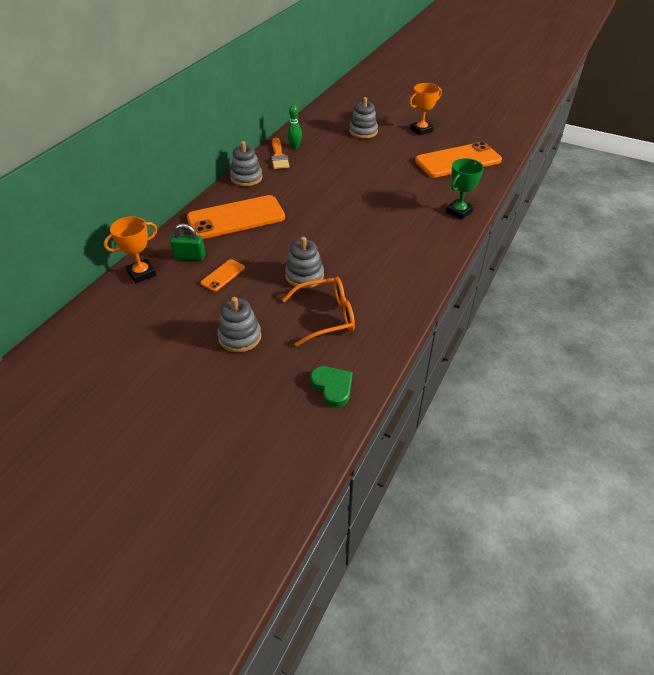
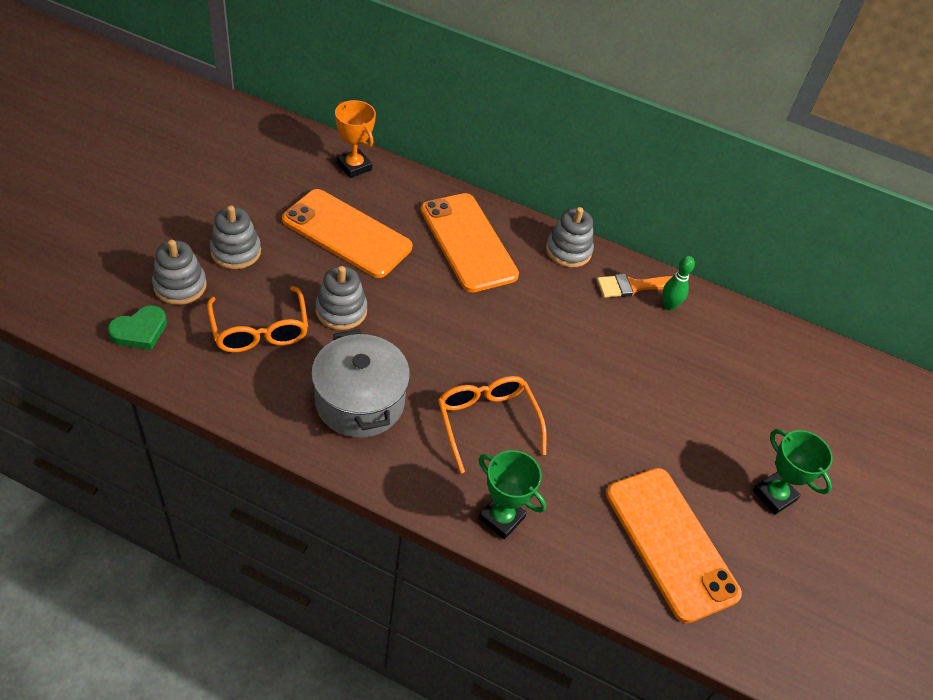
camera: 80 degrees right, 5 degrees up
(190, 257) = (384, 203): green padlock -> none
(223, 275) = (346, 234): orange phone -> orange phone, size x2.24
(363, 131) = (743, 401): grey stacking toy -> grey stacking toy (180, 286)
(386, 265) = (360, 402): none -> grey pot
(393, 214) = (487, 422): none -> orange glasses
(421, 130) = (774, 495): orange trophy -> green trophy

